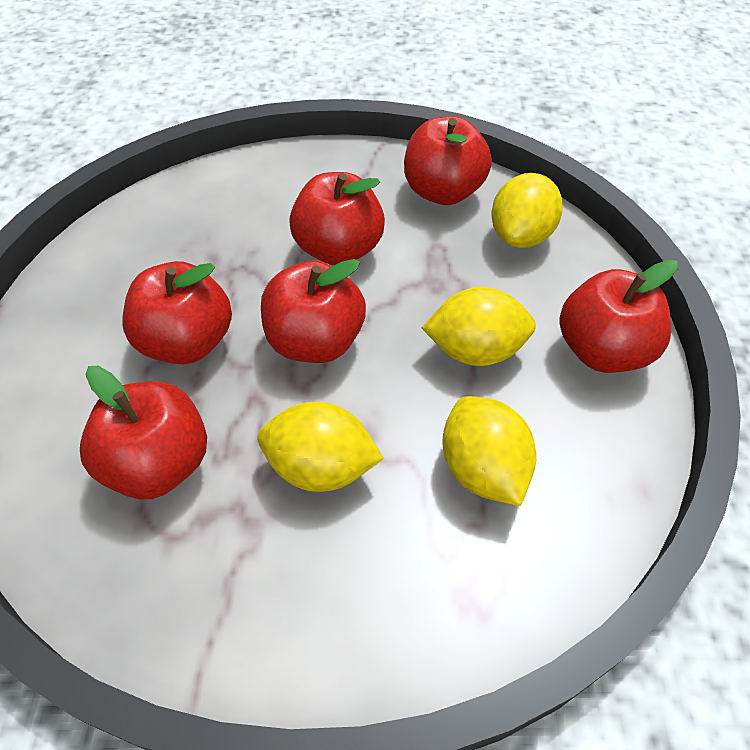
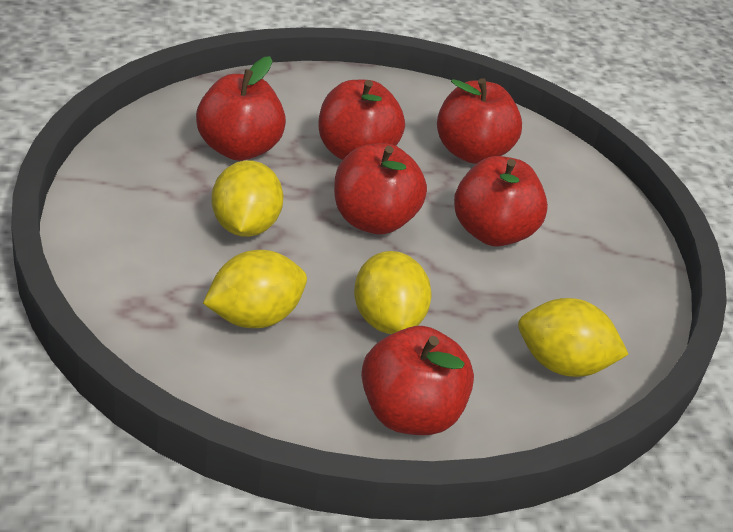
camera: 75 degrees right, 15 degrees down
(443, 192) = (609, 307): red apple -> red apple (472, 152)

